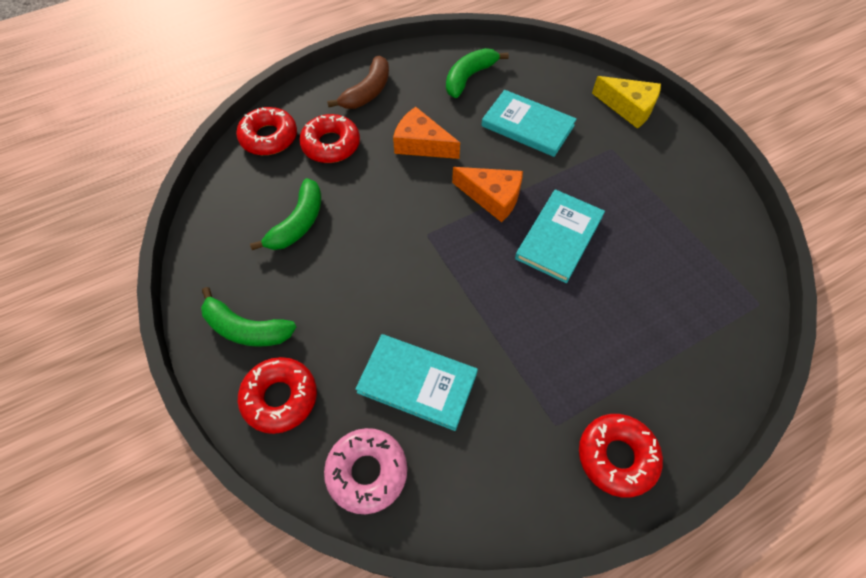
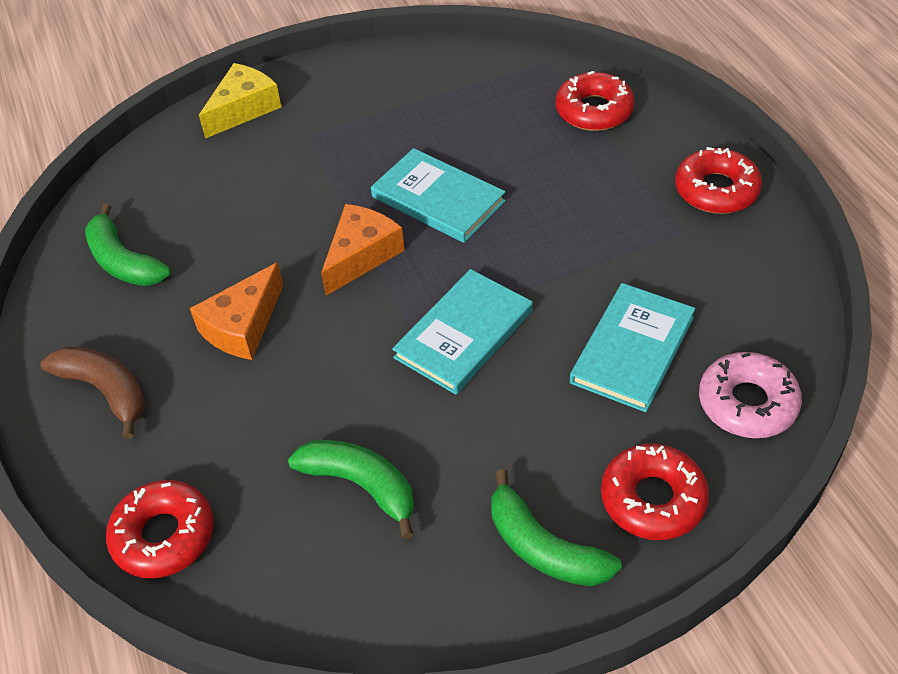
camera: 80 degrees left, 10 degrees down
(246, 329) = (544, 547): green banana -> green banana turned 105 degrees clockwise
(331, 145) = (209, 442): red donut -> red donut (594, 111)
(527, 126) = (244, 207): turquoise book -> turquoise book (464, 334)

